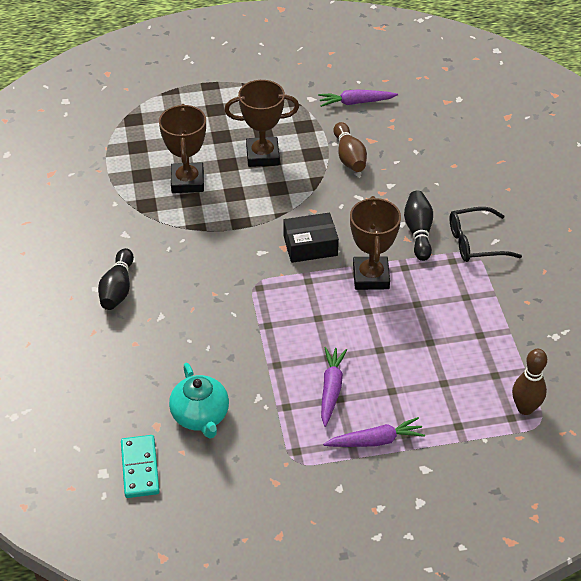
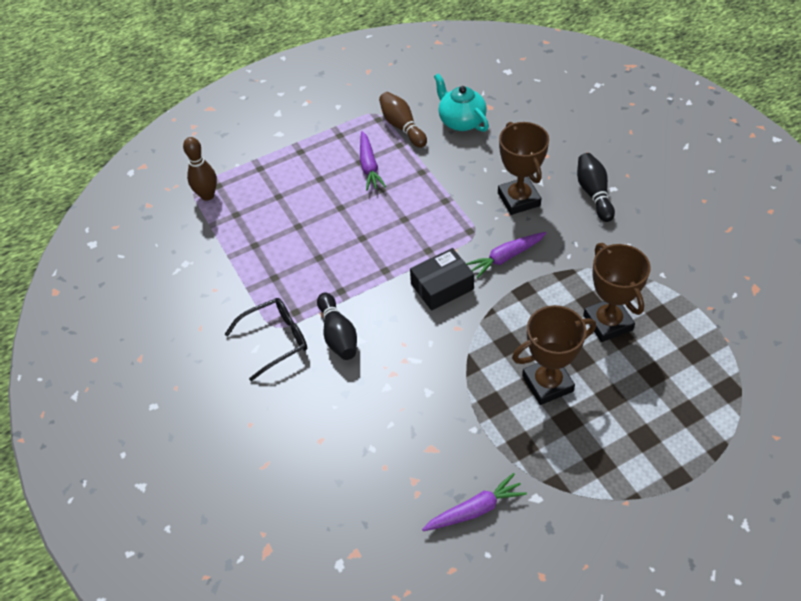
camera: 165 degrees right, 5 degrees up
(140, 468) = (484, 80): turquoise domino -> none
(349, 156) = (448, 414): brown bowling pin -> brown bowling pin (402, 127)
(371, 277) = (370, 271): brown trophy -> brown trophy (518, 199)
(375, 440) = (321, 141): purple carrot -> purple carrot (505, 257)

